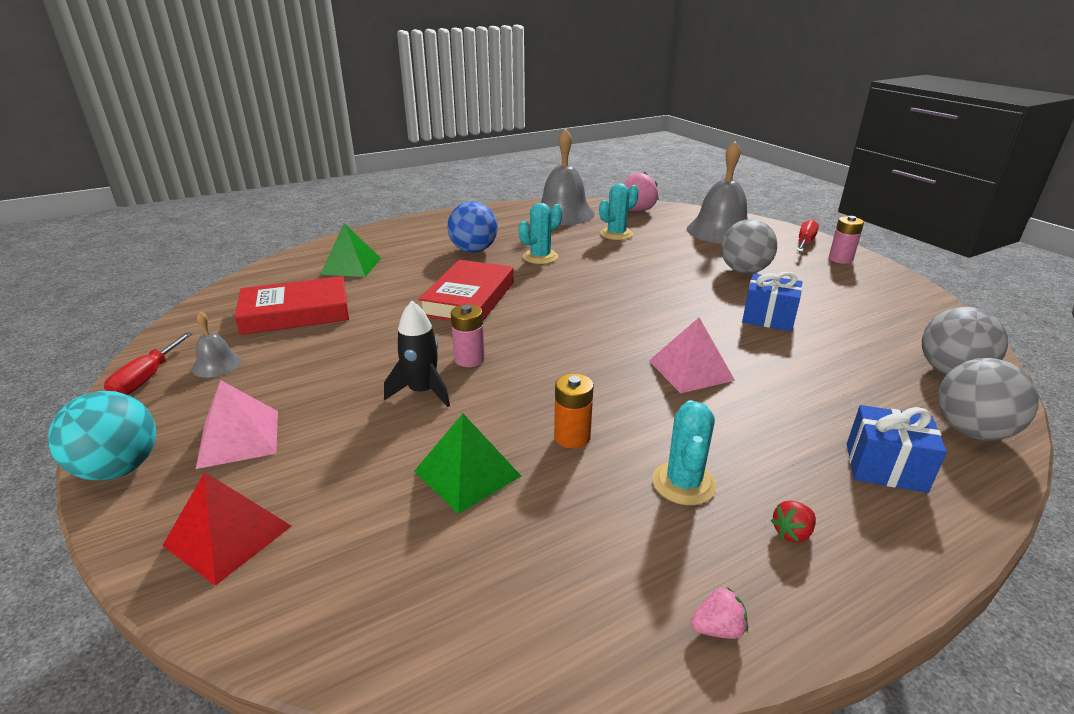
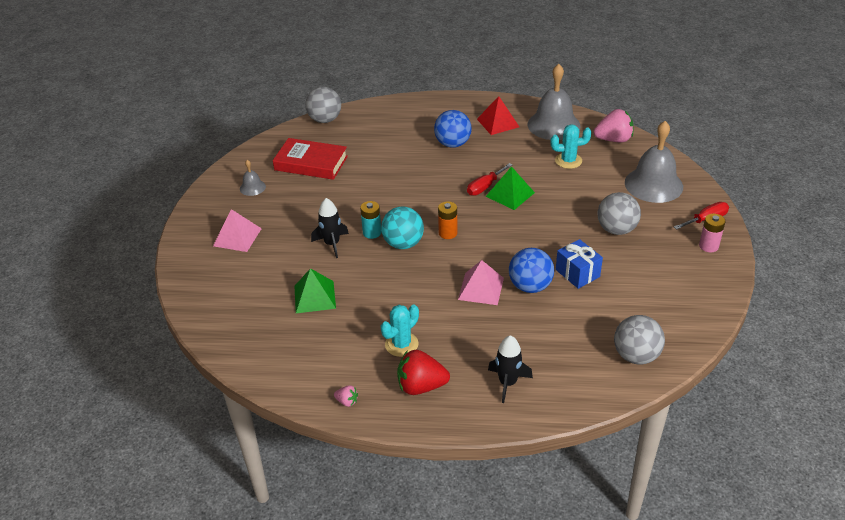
camera: 35 degrees right, 10 degrees up
(119, 468) = (186, 233): turquoise ball -> turquoise ball (403, 244)
(146, 379) = (218, 185): red screwdriver -> red screwdriver (485, 187)
(228, 535) = (208, 283): red pyramid -> red pyramid (498, 123)
(351, 266) = (367, 133): green pyramid -> green pyramid (510, 194)
(469, 298) = (411, 187): red book -> none
(469, 359) = (372, 232): pink battery -> turquoise battery
(540, 257) = (490, 166): turquoise cactus -> none
(572, 437) = (377, 300): orange battery -> orange battery (448, 233)
(741, 347) = (530, 286): none -> blue ball
(792, 533) = (421, 386): red strawberry -> red strawberry, size x2.15
(885, 467) = (507, 383): blue gift -> black rocket
(971, 431) = (586, 389): grey ball -> grey ball (325, 120)

